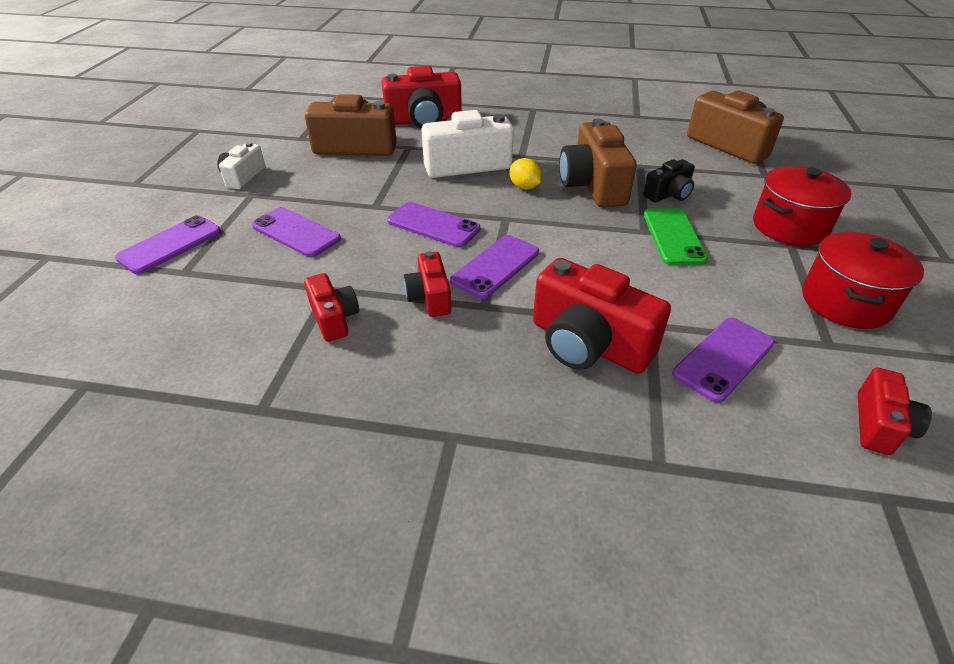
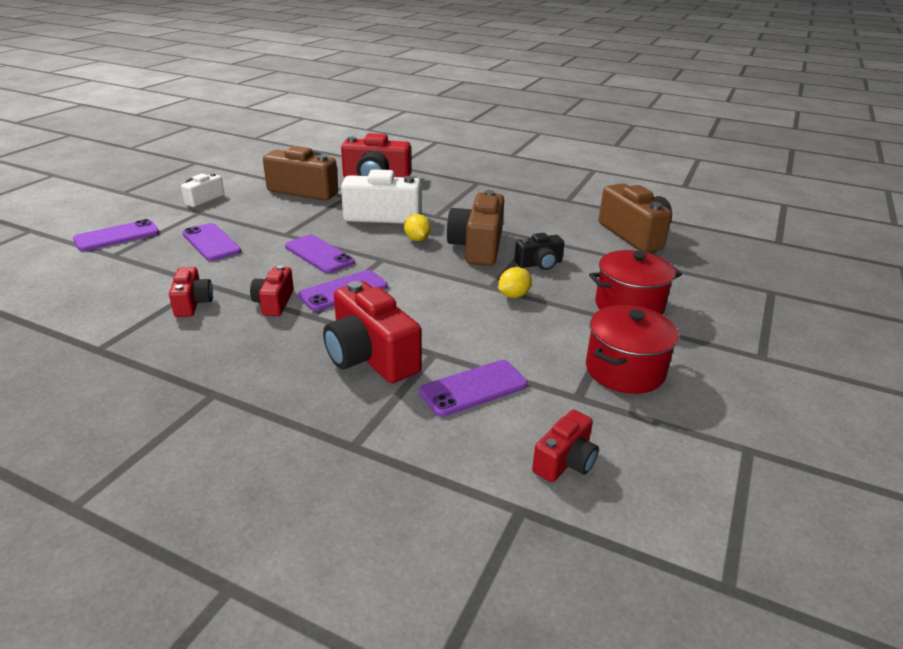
camera: 15 degrees right, 10 degrees down
(673, 236) = (513, 295): green phone -> yellow lemon

